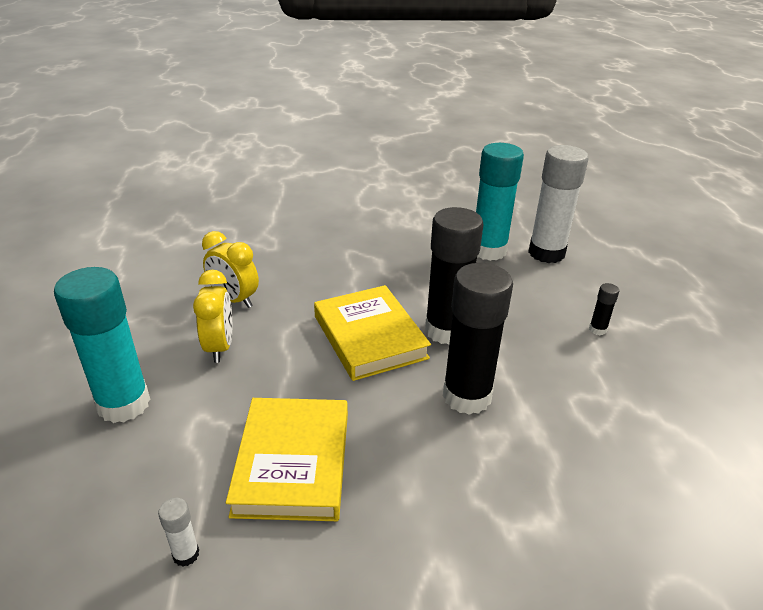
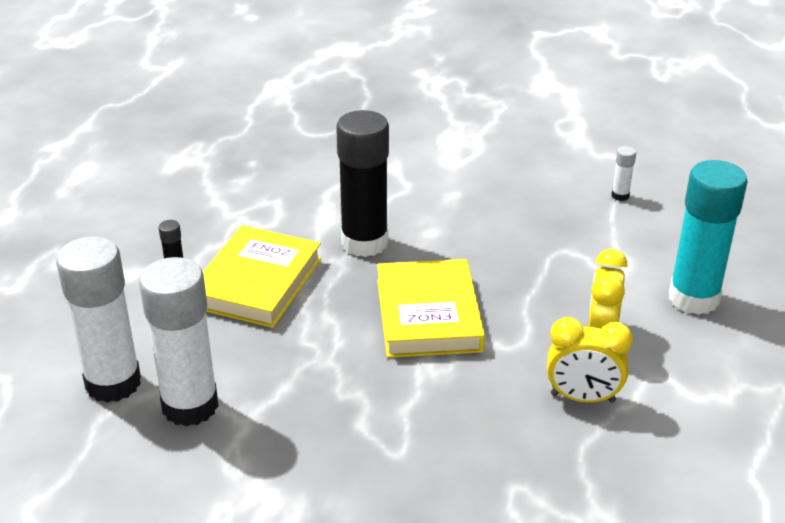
camera: 160 degrees left, 0 degrees up
(234, 300) = (582, 398): yellow clock -> yellow clock turned 135 degrees clockwise
(293, 462) = (537, 228): yellow book -> yellow book (257, 282)
(446, 330) = (339, 304): black glue stick -> none
(488, 251) = (190, 406): turquoise glue stick -> white glue stick

